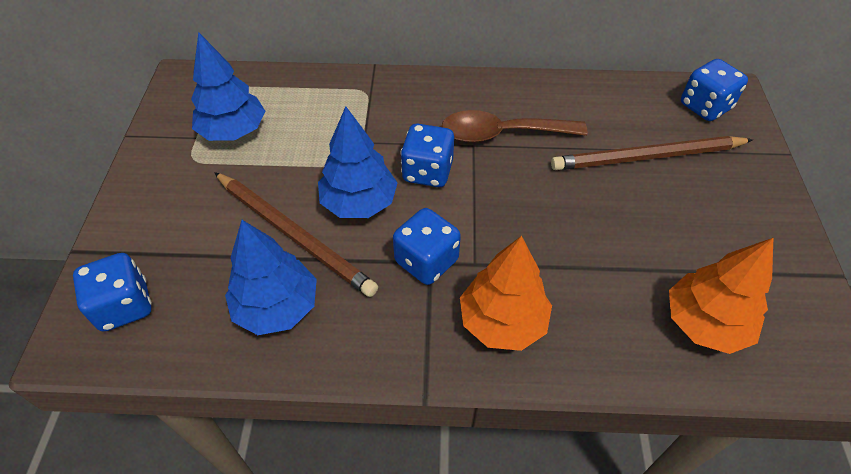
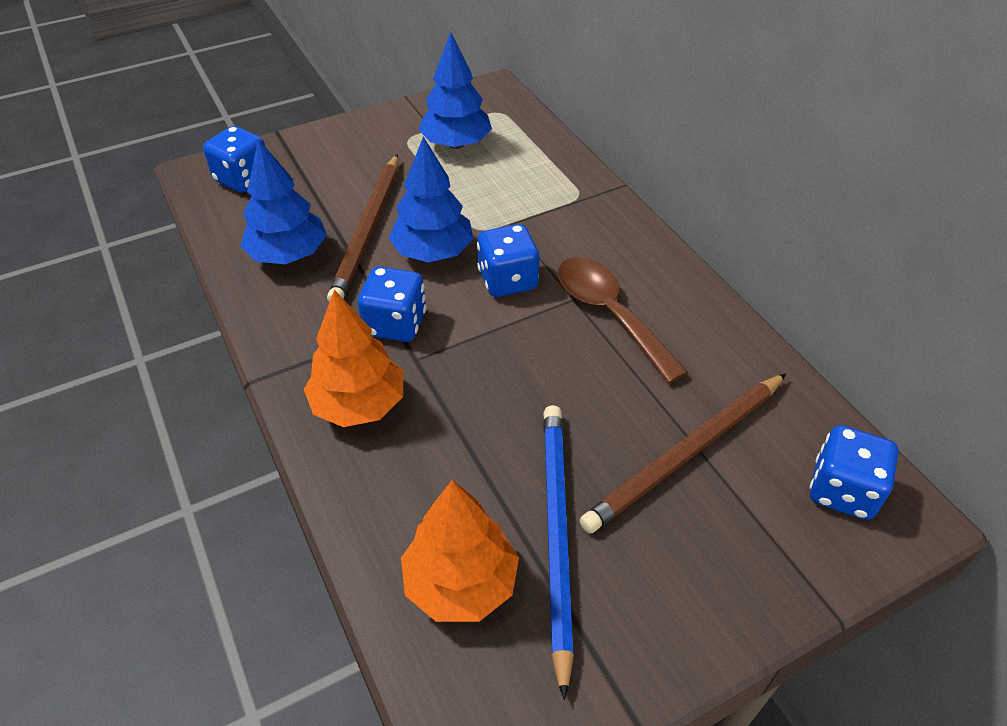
camera: 60 degrees right, 5 degrees down
(647, 157) = (686, 454): brown pencil -> brown pencil turned 90 degrees counterclockwise
(683, 251) = (556, 534): none -> blue pencil

